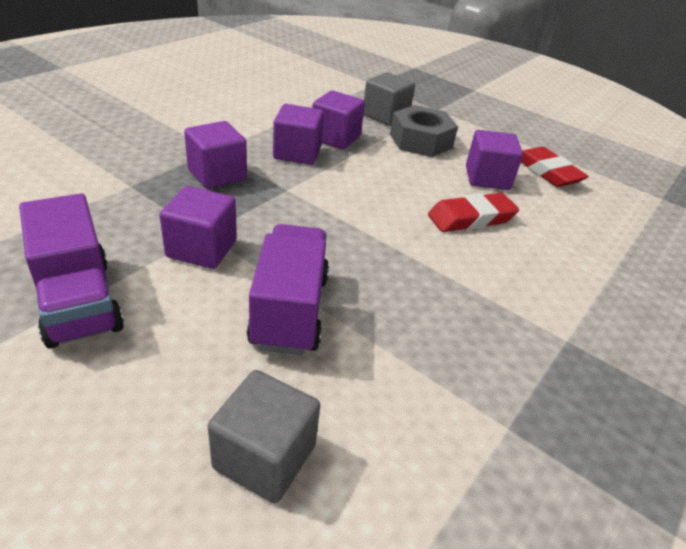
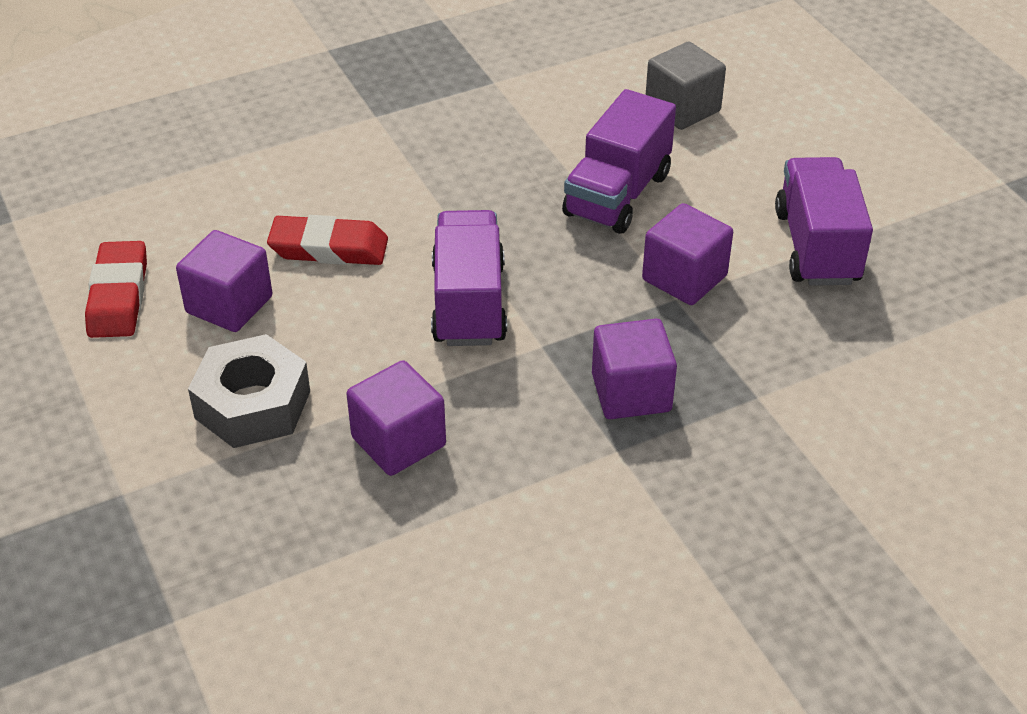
camera: 150 degrees left, 5 degrees up
(297, 153) = (487, 416): purple cube -> none
(351, 203) = (468, 303): none -> purple truck
(385, 116) = (253, 489): grey cube -> none

